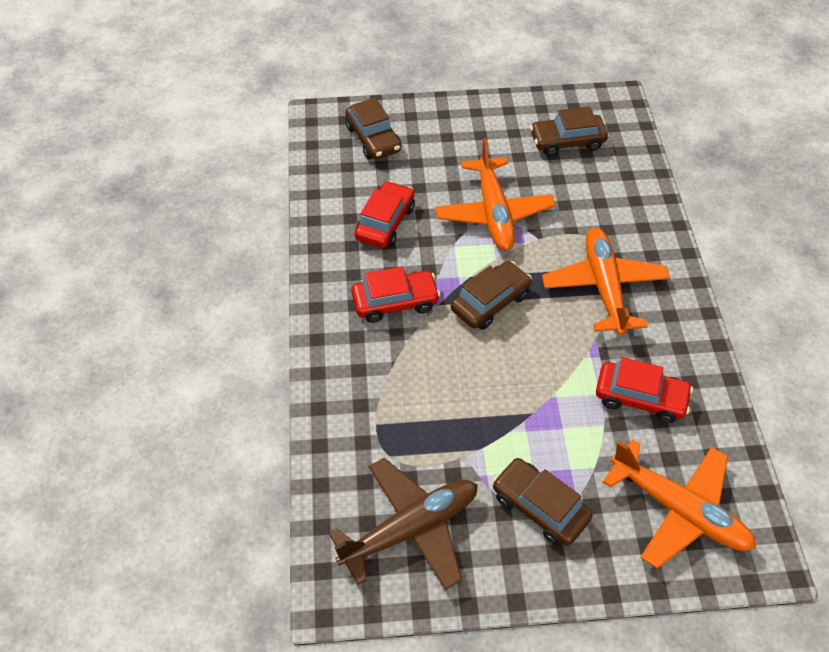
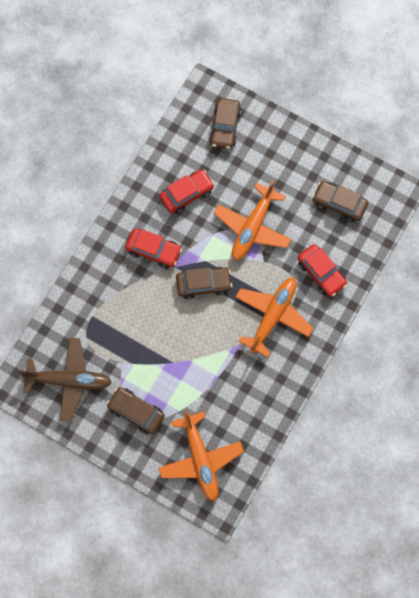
camera: 35 degrees right, 20 degrees up
(539, 507) = (136, 412): brown car -> brown car turned 45 degrees counterclockwise
(640, 398) = (234, 391): red car -> red car (321, 273)

